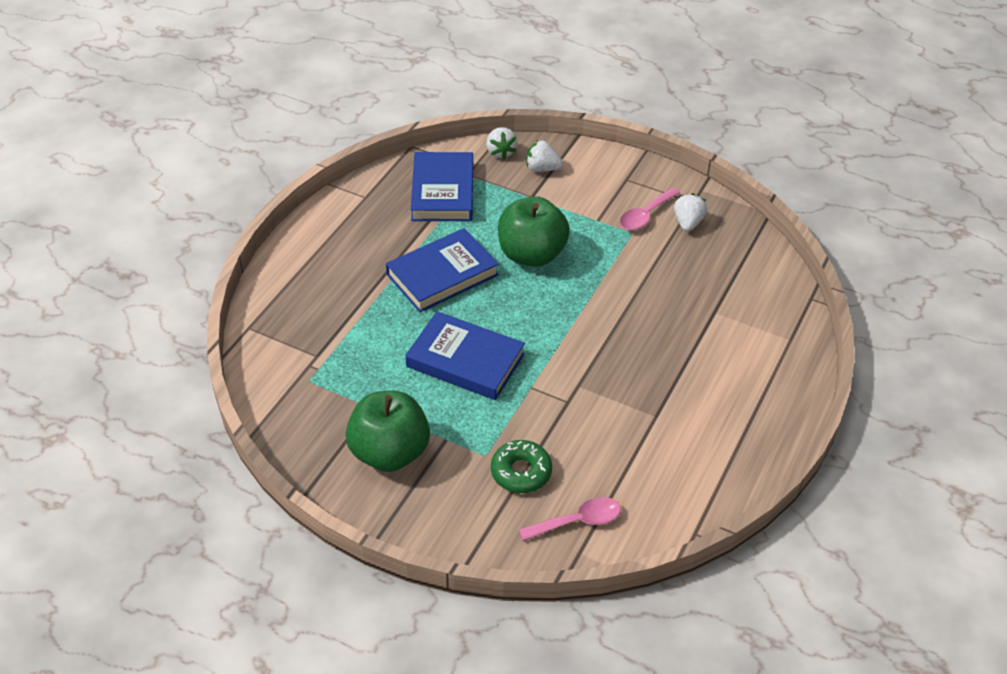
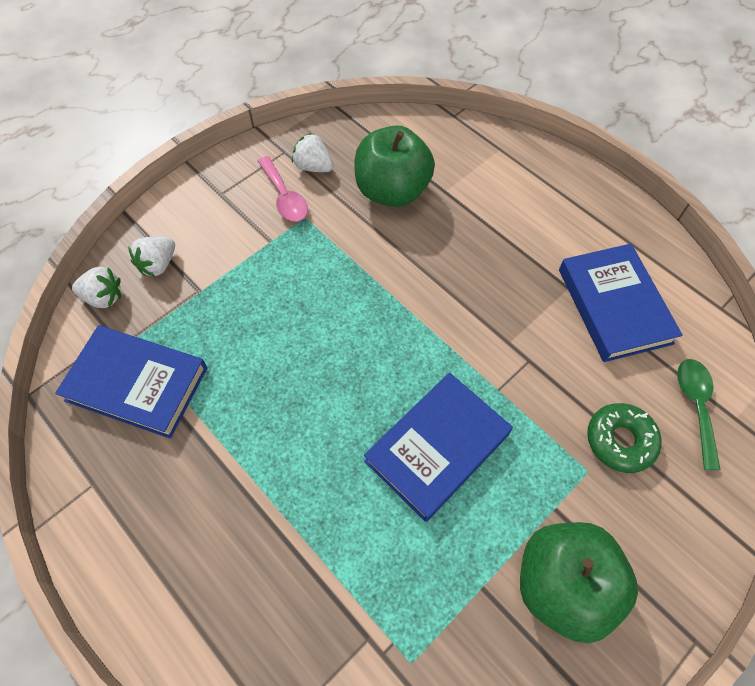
camera: 70 degrees left, 15 degrees up
(442, 275) = (285, 430): blue book -> blue book (614, 306)
(531, 254) = (294, 322): green apple -> green apple (392, 191)
(577, 521) = (695, 407): pink spoon -> green spoon

